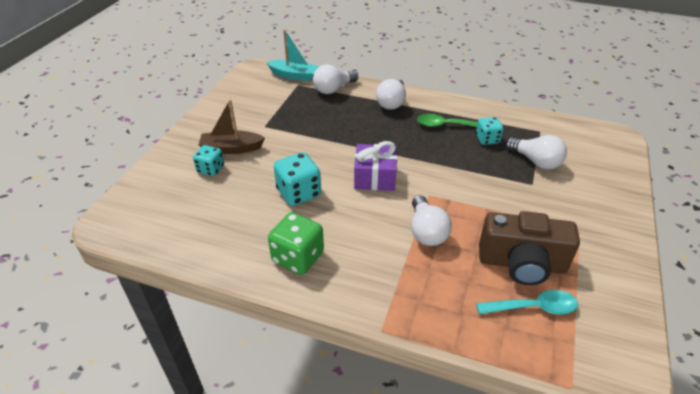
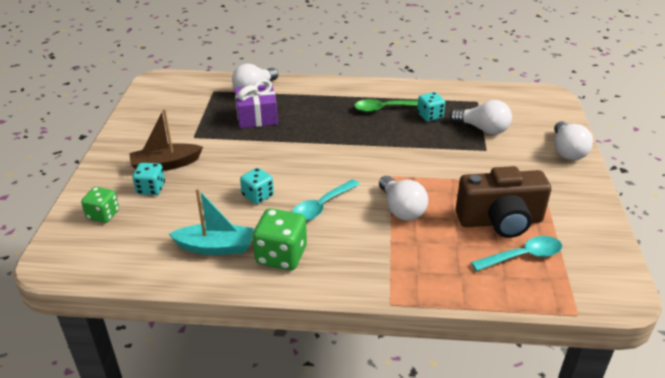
camera: 15 degrees left, 5 degrees down
(163, 187) = (103, 215): none -> green dice
(294, 75) = (205, 82): turquoise boat -> turquoise boat (216, 247)
(299, 193) = (258, 196): turquoise dice -> turquoise dice, size x0.64
(352, 214) = (321, 206): none -> turquoise spoon
(375, 177) = (331, 168): purple gift -> purple gift (257, 117)
(391, 102) = (321, 95): white light bulb -> white light bulb (567, 151)

